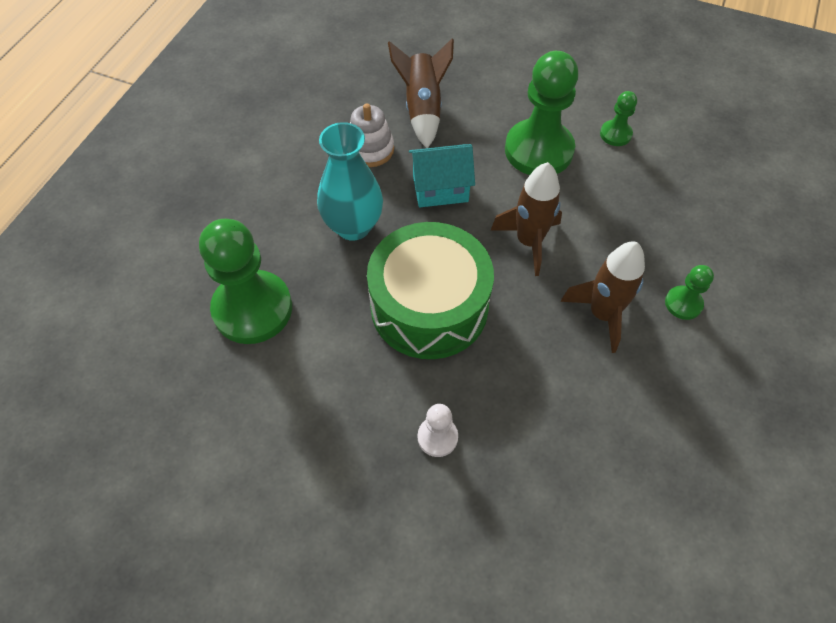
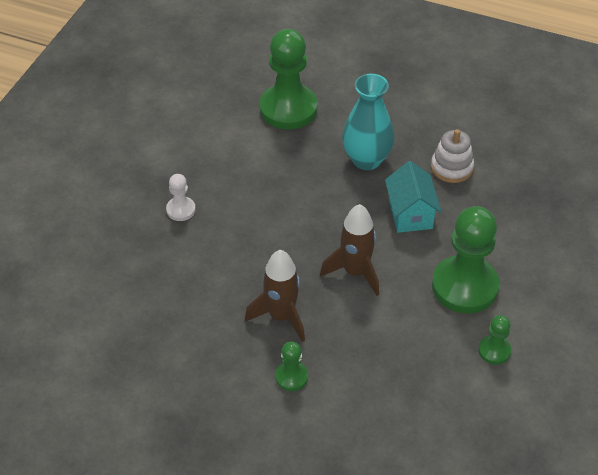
camera: 90 degrees right, 10 degrees down
(422, 109) = (507, 202): brown rocket -> none
(429, 306) = (290, 206): green drum -> none

